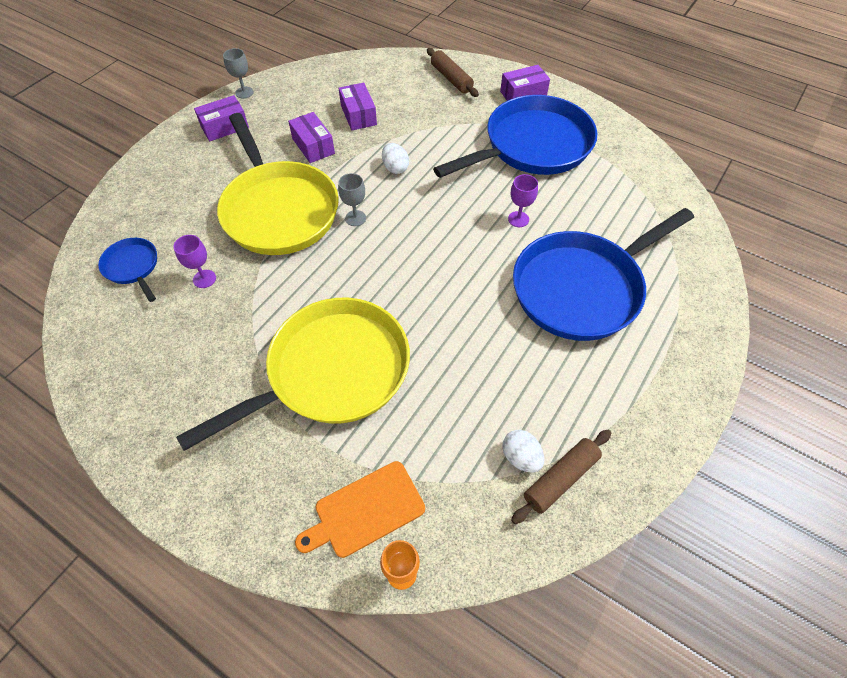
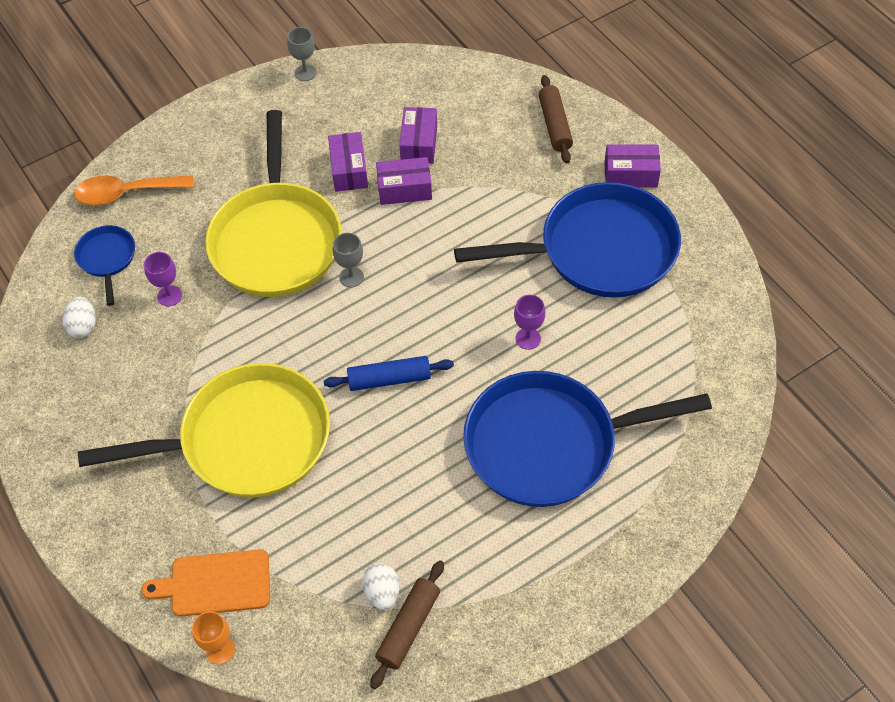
camera: 25 degrees right, 0 degrees up
(129, 213) = (126, 193): none -> orange spoon
(224, 127) = (264, 114): purple box -> purple box (404, 189)
(395, 168) = (425, 228): white egg -> white egg (83, 326)
(428, 282) = (389, 379): none -> blue rolling pin
(560, 478) = (408, 627): brown rolling pin -> brown rolling pin turned 45 degrees counterclockwise

